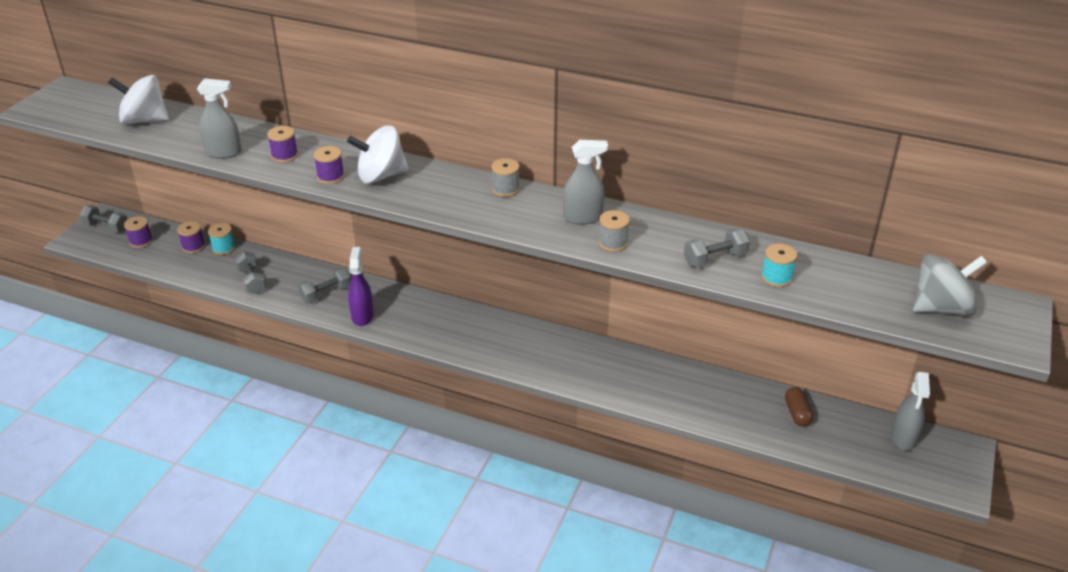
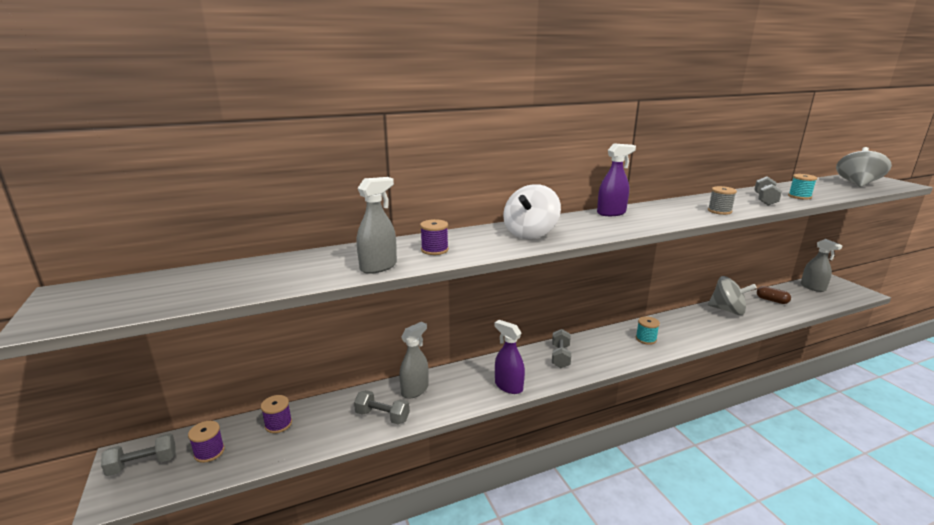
camera: 45 degrees left, 15 degrees down
(144, 120) = (238, 278): white spinning top -> none
(224, 248) = (312, 409): turquoise spool -> turquoise spool (646, 339)
(326, 294) = (457, 389): grey dumbbell -> grey dumbbell (560, 356)
(330, 176) = (500, 246): purple spool -> none
(505, 189) = (611, 213): grey spool -> purple spray bottle
(583, 217) = (677, 208): grey spray bottle -> grey spray bottle (415, 390)
(710, 387) = (727, 310): none -> grey spinning top

